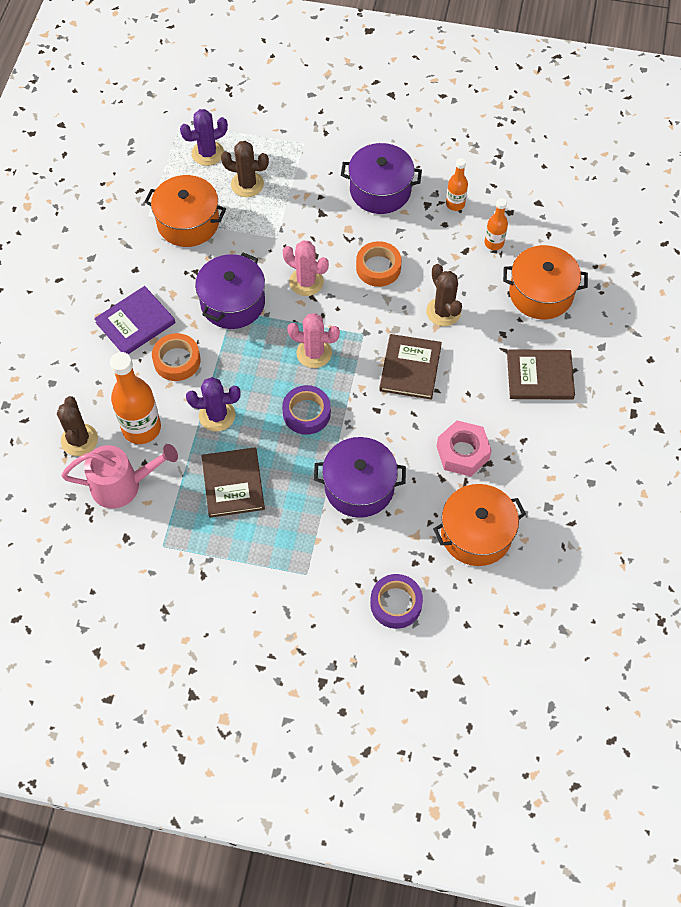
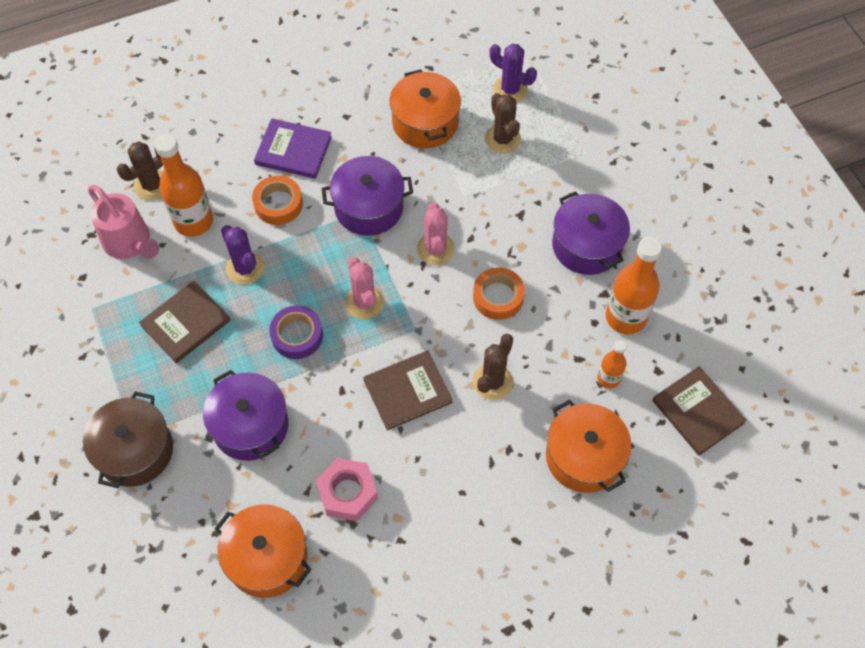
camera: 55 degrees right, 0 degrees up
(319, 579) = (135, 450): none -> brown pot
(396, 603) = (149, 530): purple tape -> none
(455, 204) = (626, 317): orange bottle -> orange bottle, size x1.84
(540, 376) = (485, 512): brown book -> brown book (697, 412)

